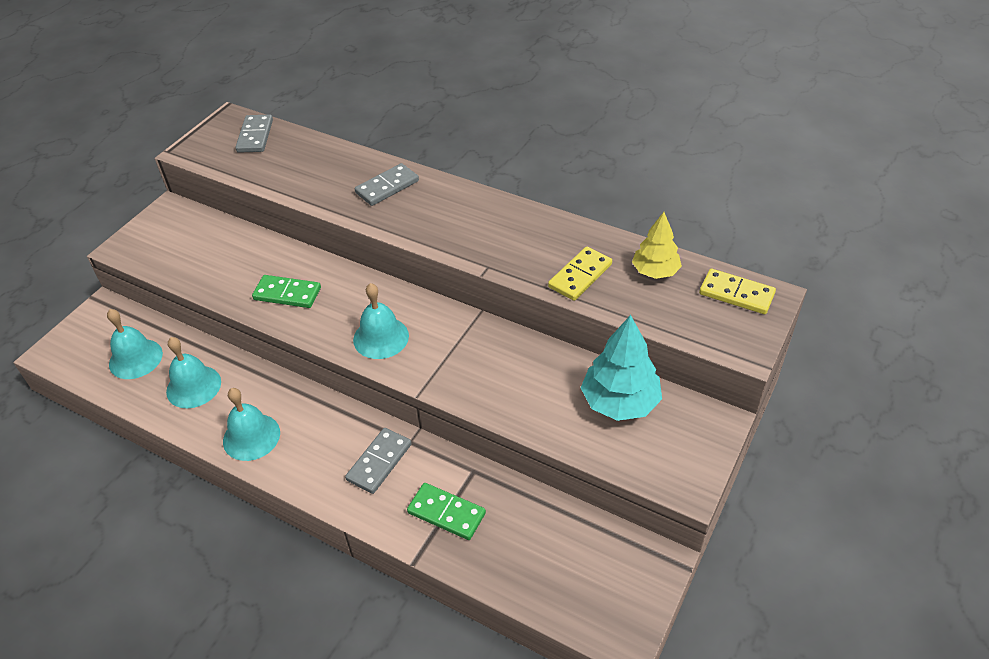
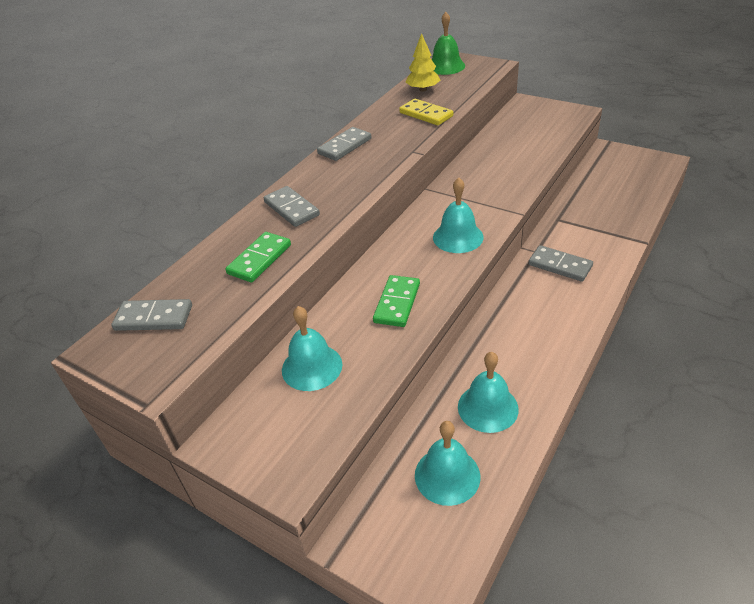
camera: 85 degrees left, 5 degrees down
(251, 437) = (547, 349): turquoise bell -> turquoise bell (312, 367)
(446, 513) = (598, 229): green domino -> green domino (259, 259)
(505, 211) = (344, 146): none -> grey domino
(620, 402) = (515, 132): turquoise tree -> none
(736, 294) = (446, 66): yellow domino -> green bell

